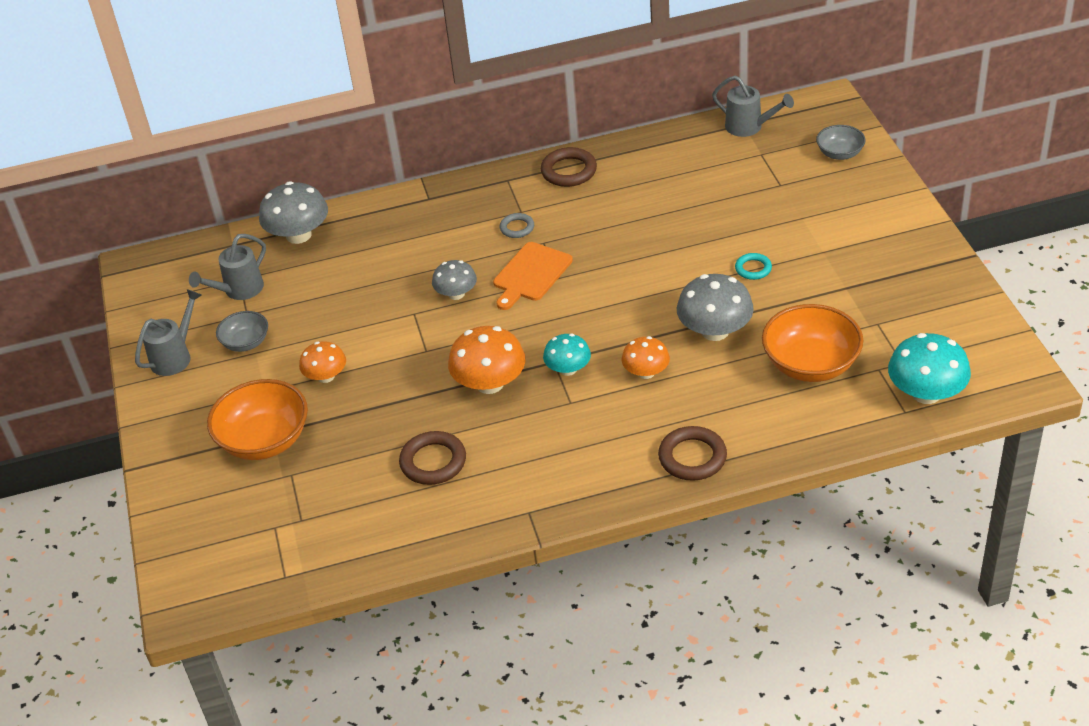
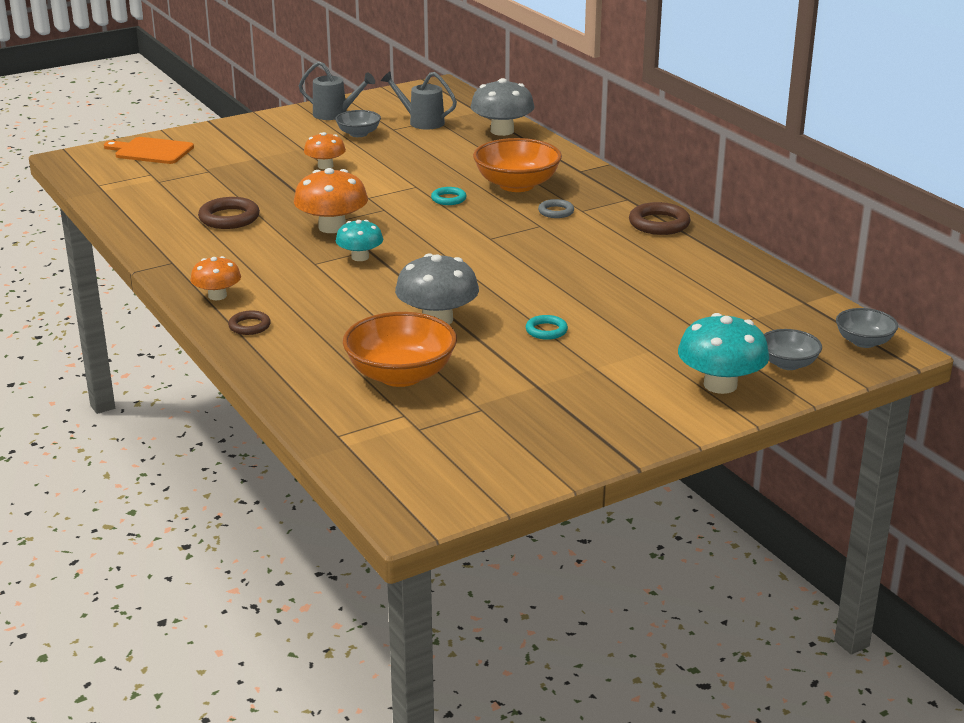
camera: 70 degrees right, 15 degrees down
(264, 440) = (246, 157): orange bowl -> orange bowl (517, 185)
(456, 294) = (448, 199): grey mushroom -> turquoise ring
(531, 274) = (489, 226): orange cutting board -> orange cutting board (151, 151)
(646, 372) = (365, 292): orange mushroom -> orange mushroom (217, 296)
(692, 457) = (249, 326): brown ring -> brown ring, size x0.60
(749, 127) = (801, 306): grey watering can -> none
(814, 111) = (864, 342): none -> grey bowl
(926, 393) = (371, 447): turquoise mushroom -> turquoise mushroom (720, 385)

